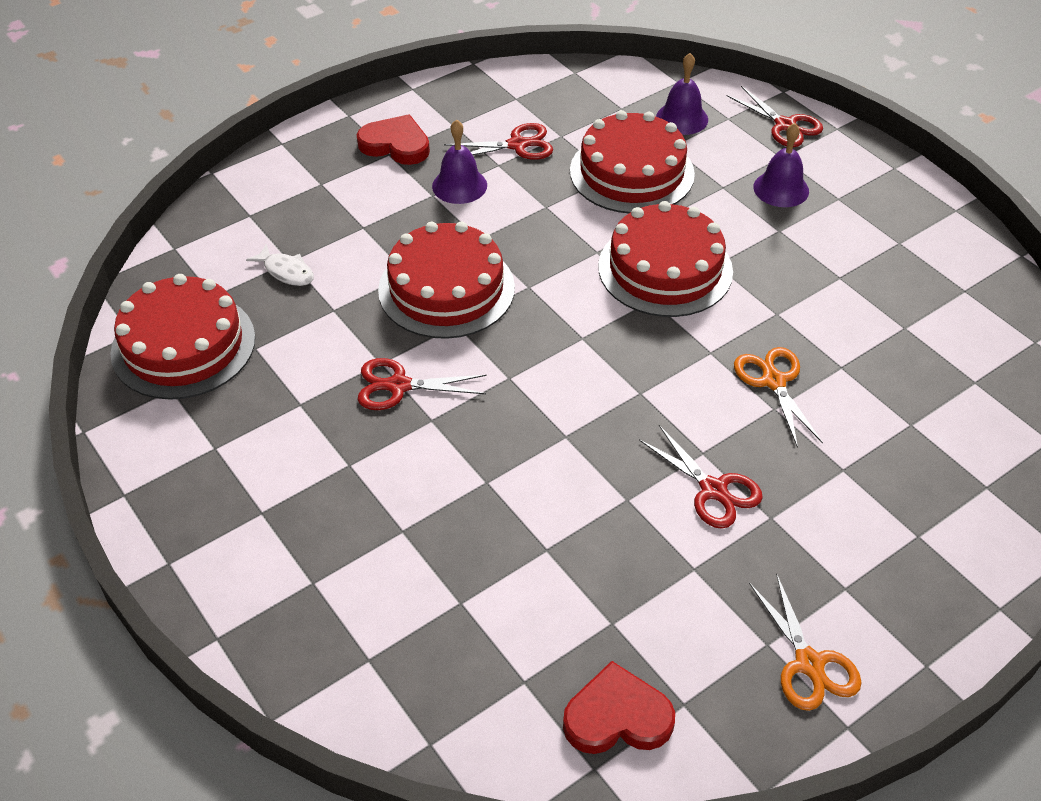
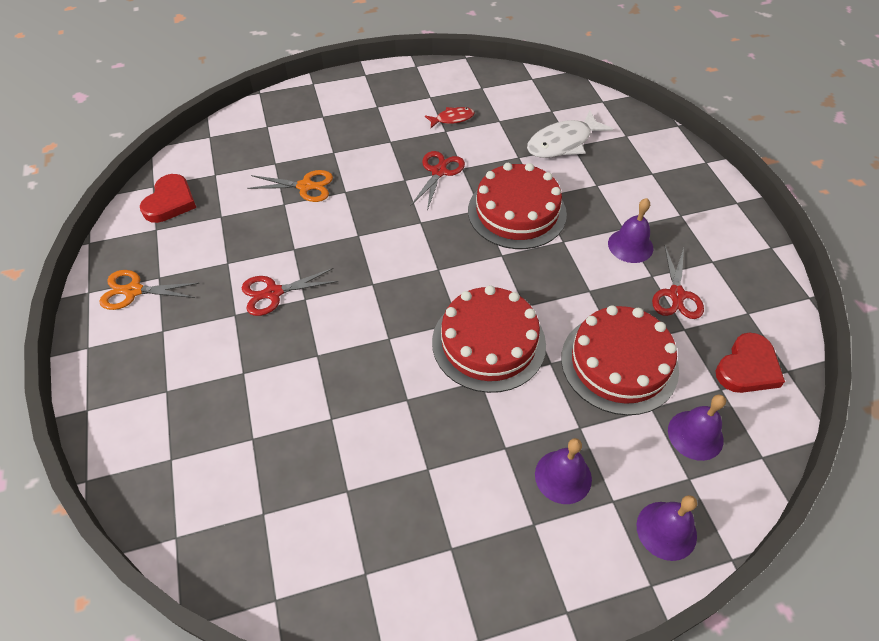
camera: 110 degrees right, 5 degrees up
(183, 345) = (514, 95): red cake -> none
(267, 403) = (452, 119): none -> red fish
(286, 271) = (563, 143): white fish -> white fish, size x1.83
(396, 144) = (692, 221): red heart -> red heart (747, 368)
(773, 381) = (341, 366): orange scissors -> orange scissors (305, 186)
(785, 125) = (666, 530): red scissors -> purple bell

